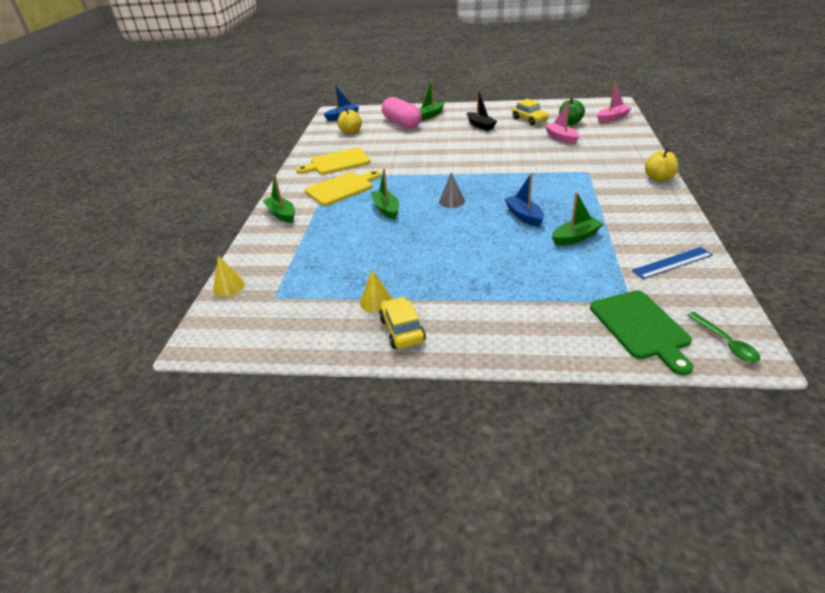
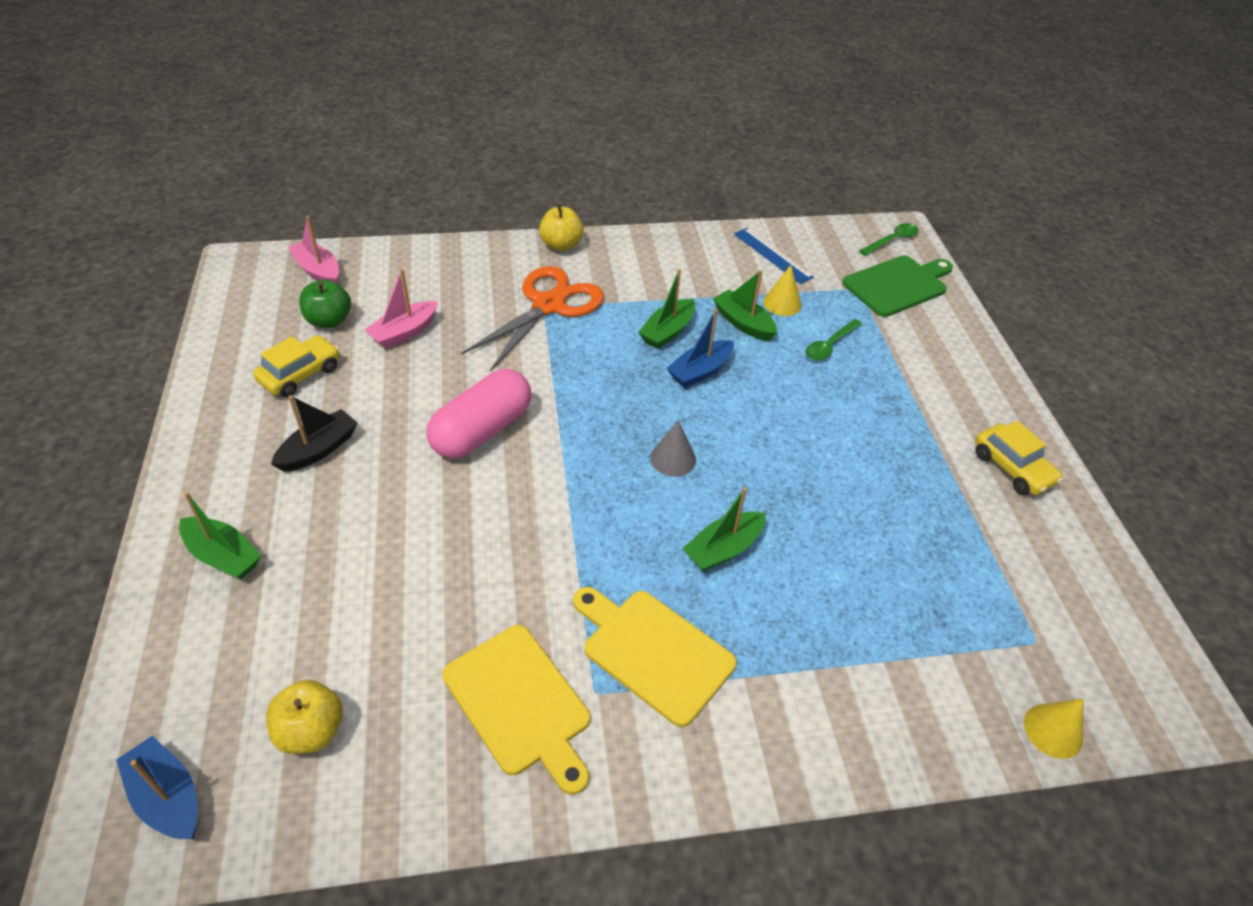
camera: 110 degrees left, 10 degrees up
(281, 214) = (793, 740): green boat -> green boat (667, 332)
(376, 302) = (976, 506): yellow cone -> yellow cone (782, 303)
(402, 123) = (267, 610): pink capsule -> pink capsule (482, 430)
(402, 330) = (1012, 468): yellow car -> yellow car turned 90 degrees counterclockwise
(550, 271) = (830, 345): none -> green spoon
(589, 173) = (548, 305): none -> orange scissors

